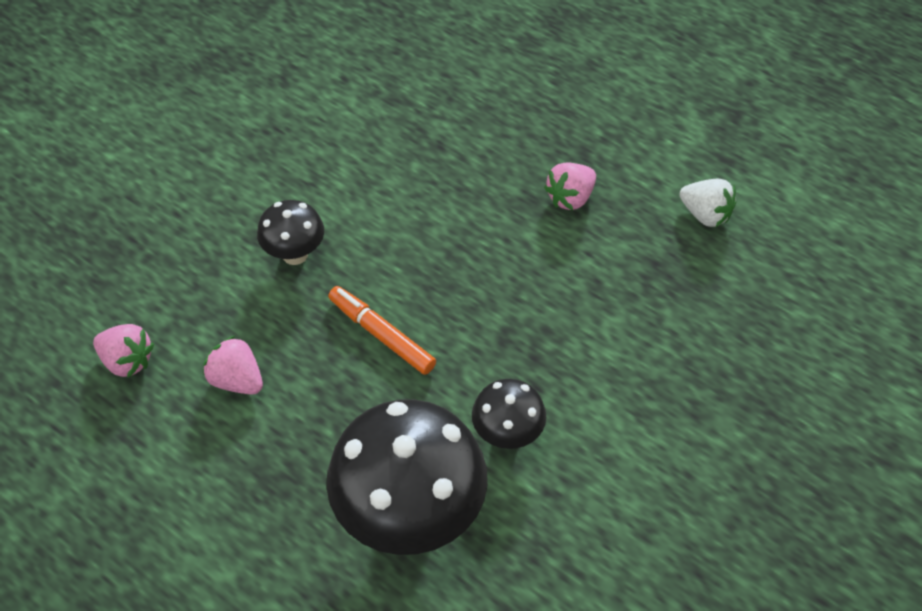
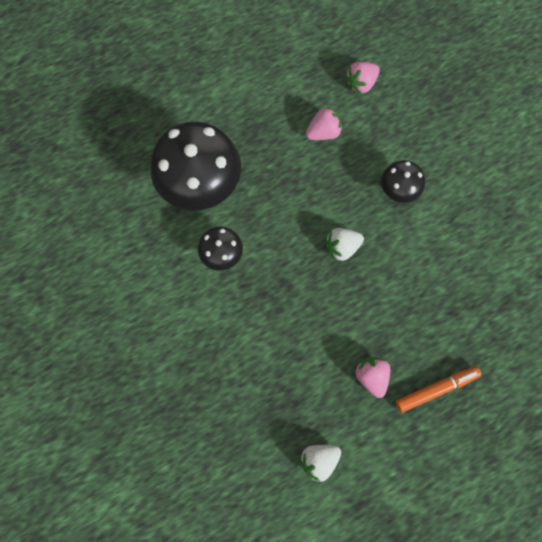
camera: 115 degrees right, 20 degrees up
(381, 335) = (318, 216): orange marker -> orange marker (436, 389)
(413, 289) = (342, 247): none -> white strawberry

